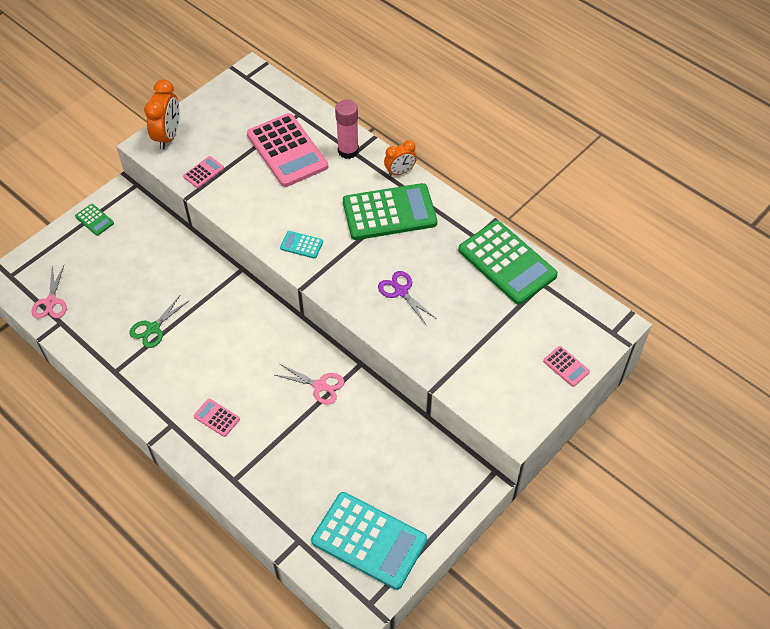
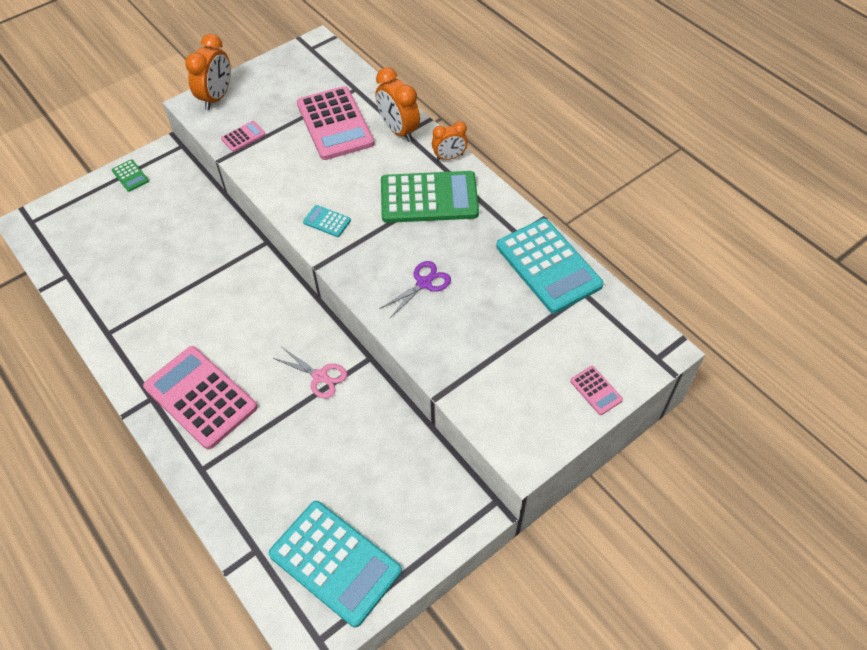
camera: 10 degrees right, 0 degrees up
(51, 302) = (63, 253): pink scissors -> none
(153, 328) = (159, 293): green scissors -> none
(216, 418) = (200, 397): pink calculator -> pink calculator, size x2.32
(348, 151) = (399, 130): pink glue stick -> orange clock
(401, 291) = (424, 283): purple scissors -> purple scissors turned 75 degrees clockwise
(507, 263) = (548, 266): green calculator -> turquoise calculator

